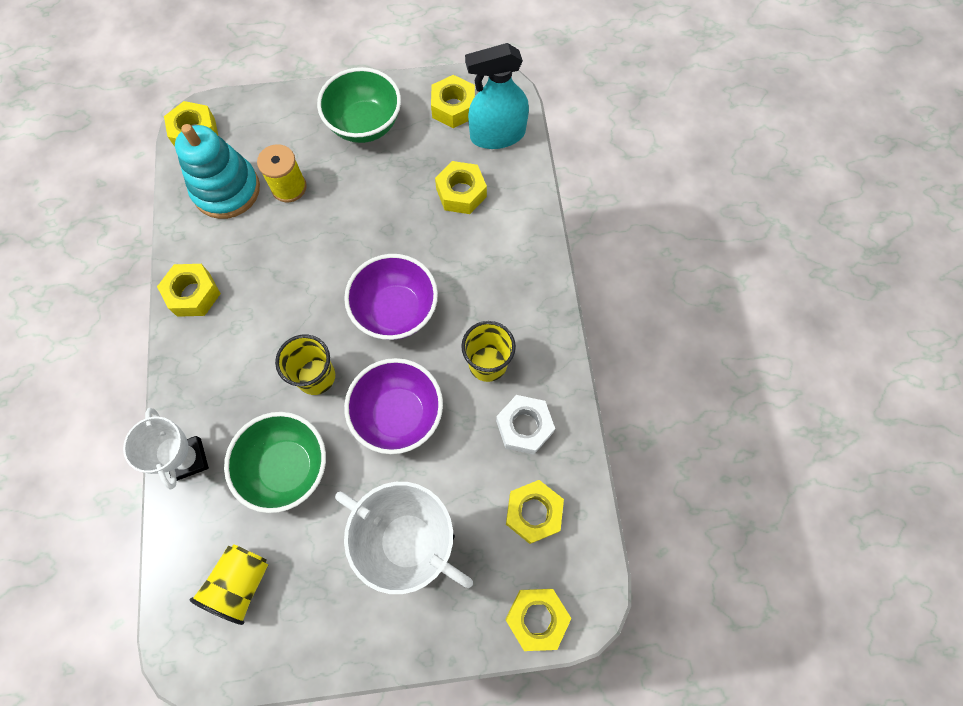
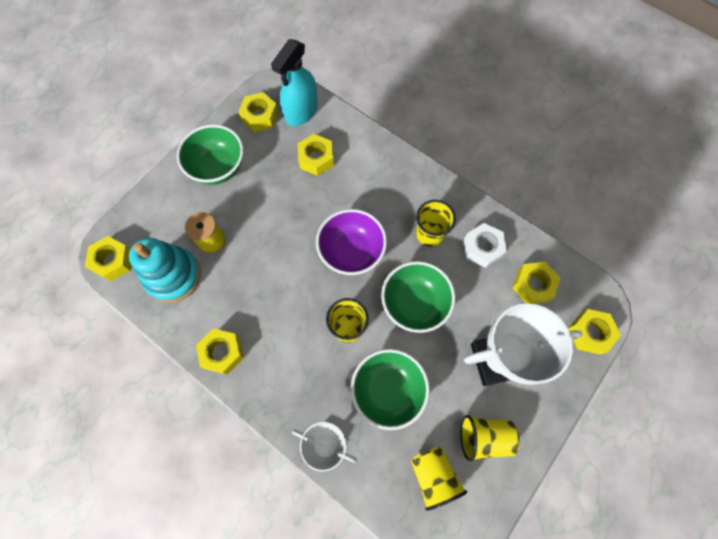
camera: 45 degrees left, 0 degrees up
(321, 600) = (483, 437): none -> yellow cup
(398, 415) = (414, 304): purple bowl -> green bowl

